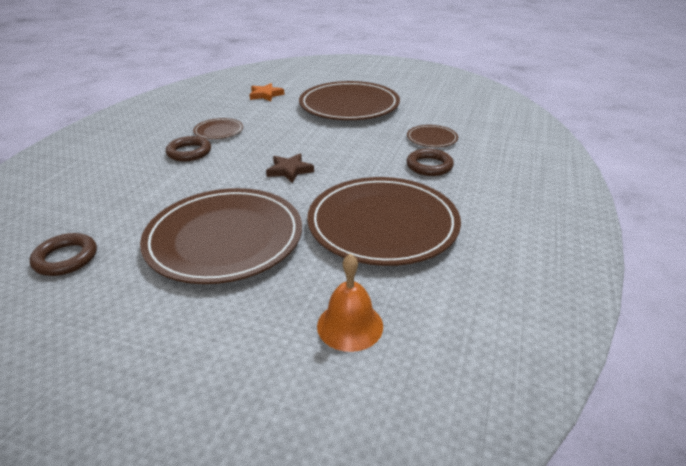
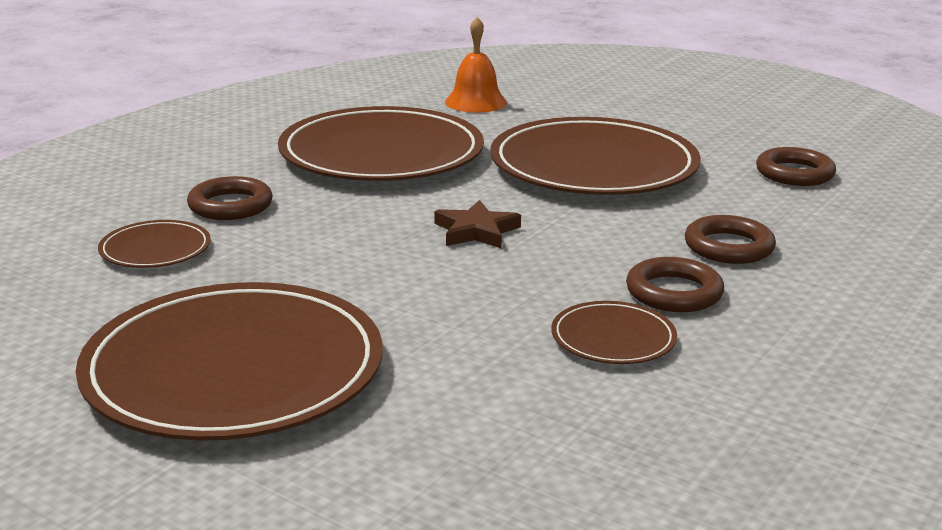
camera: 165 degrees left, 10 degrees down
(151, 181) = (728, 247): none -> brown ring
(265, 95) = (459, 466): orange star -> none

